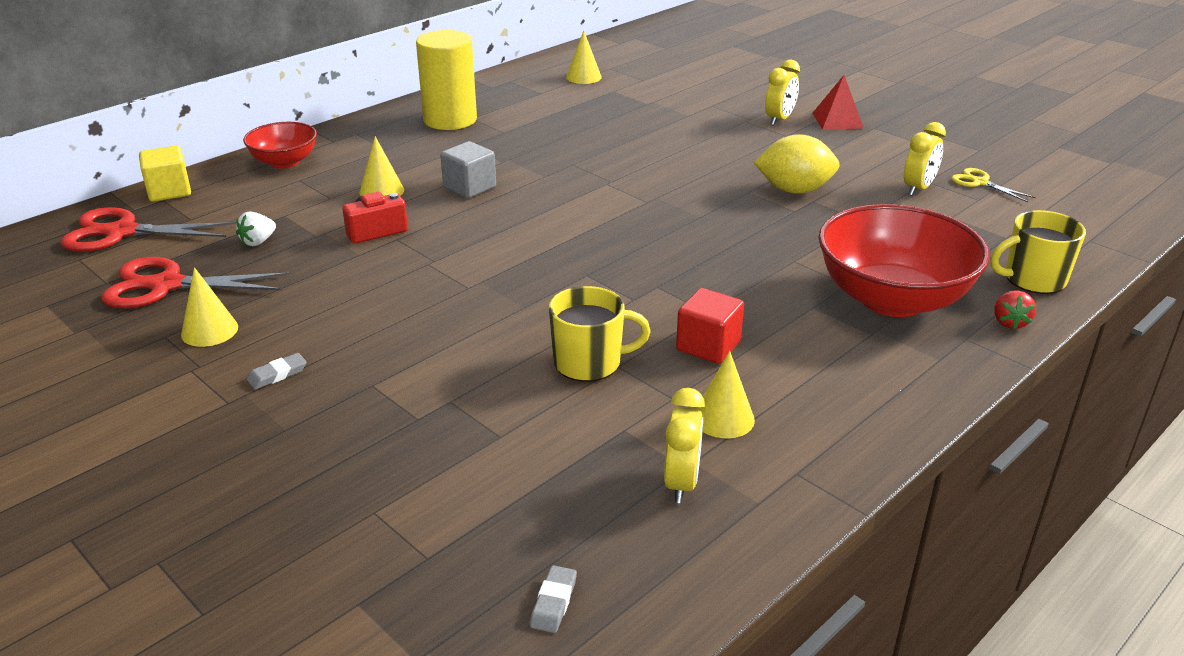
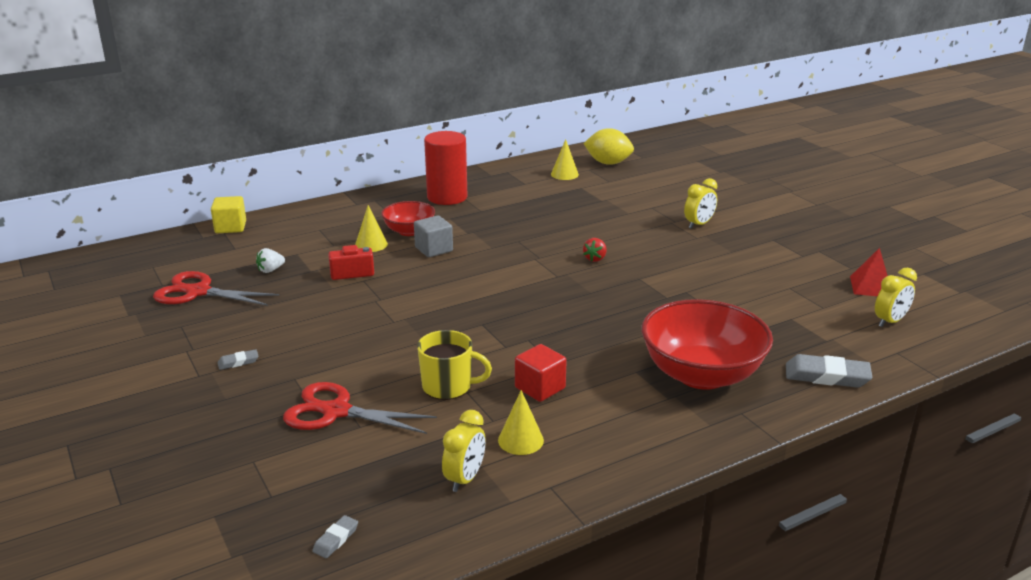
camera: 15 degrees right, 5 degrees down
(122, 232) = (187, 252): red scissors -> red scissors (336, 411)
(209, 330) = (210, 326): yellow cone -> none
(284, 162) = (316, 215): red bowl -> red bowl (409, 231)
(450, 120) = (447, 197): yellow cylinder -> red cylinder
(794, 190) = (676, 281): yellow lemon -> yellow lemon (608, 163)
(837, 120) = (746, 230): red pyramid -> red pyramid (871, 286)
(918, 189) = (778, 293): yellow clock -> yellow clock (890, 321)
(980, 183) = (833, 294): yellow scissors -> none
(1009, 322) = (784, 406): red strawberry -> red strawberry (595, 258)
(1033, 279) = (827, 376): yellow mug -> grey eraser

